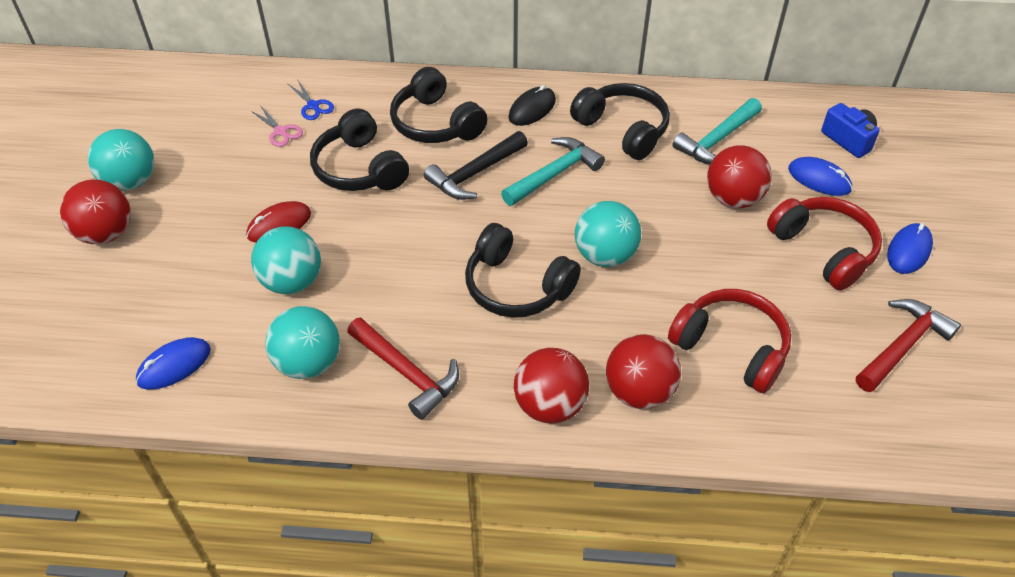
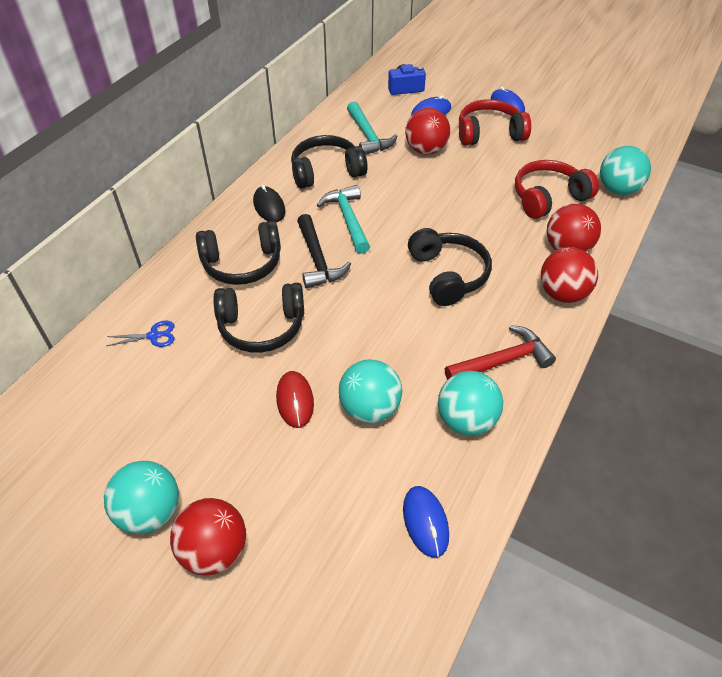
camera: 65 degrees left, 0 degrees up
(281, 132) = (171, 368): pink scissors -> none
(516, 286) = (448, 275): black headphones -> black headphones turned 75 degrees counterclockwise
(605, 255) = (443, 222): turquoise ball -> turquoise ball (618, 189)
(902, 346) = (575, 136): red hammer -> none

